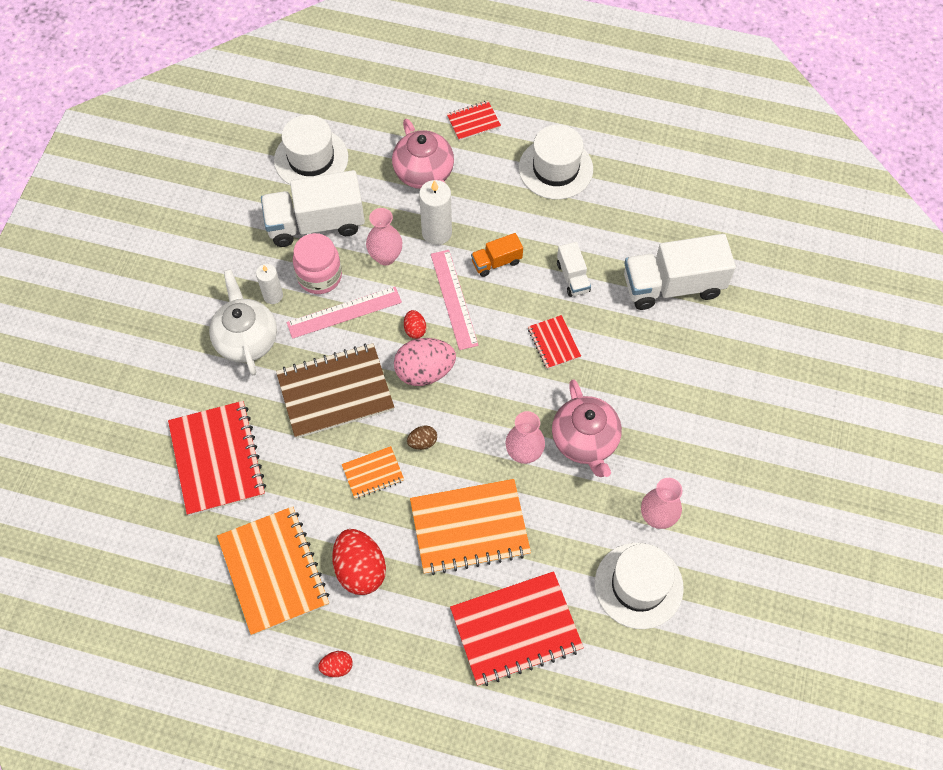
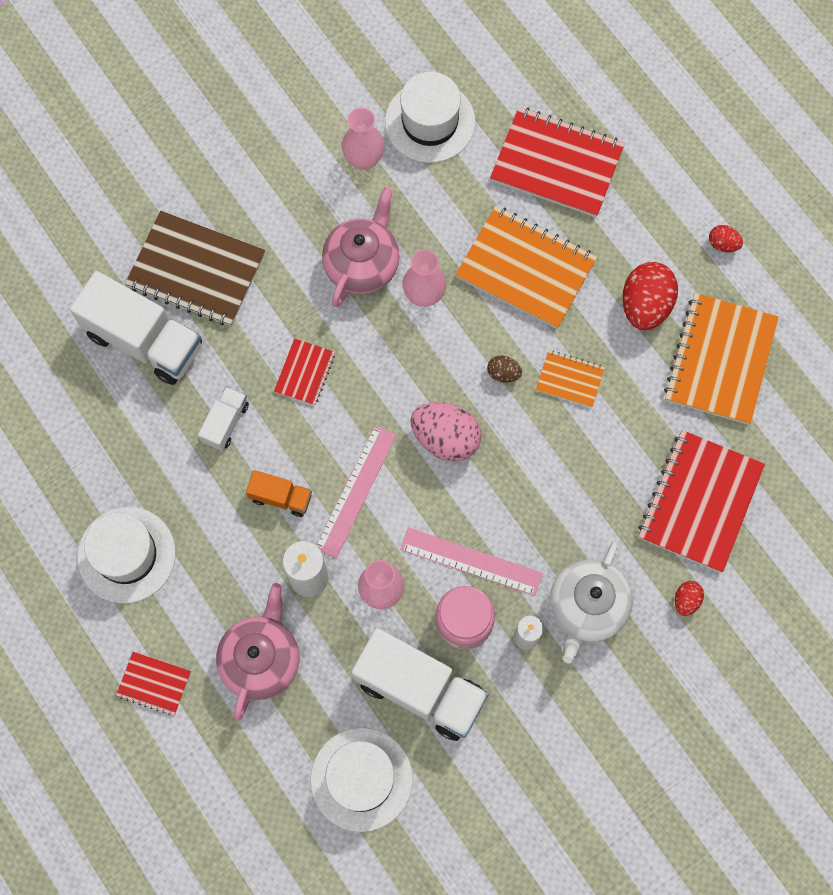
camera: 140 degrees left, 10 degrees up
(335, 392) = (543, 484): brown notebook -> brown notebook (196, 271)
(415, 330) = (419, 488): red egg -> red egg (686, 600)

